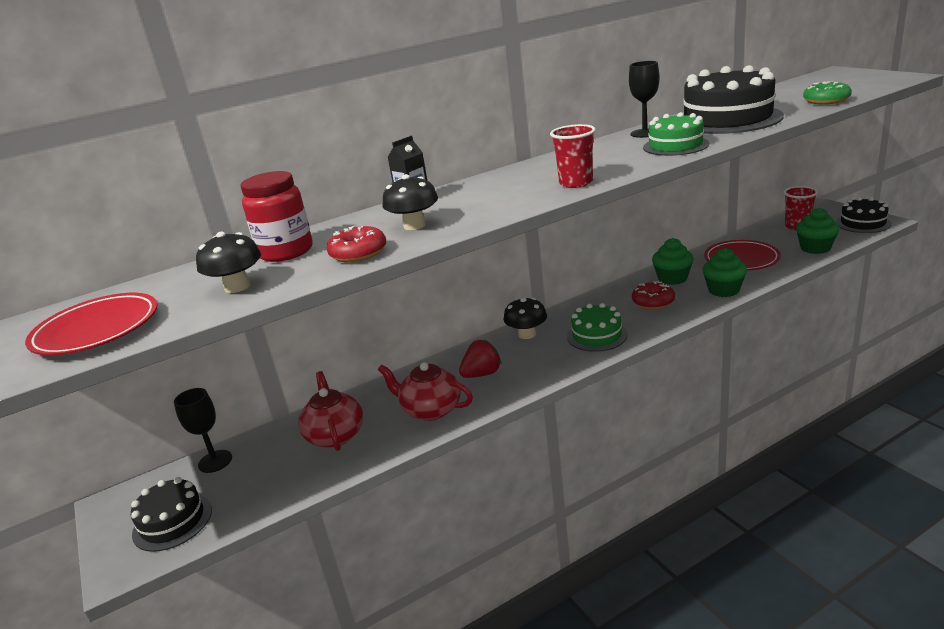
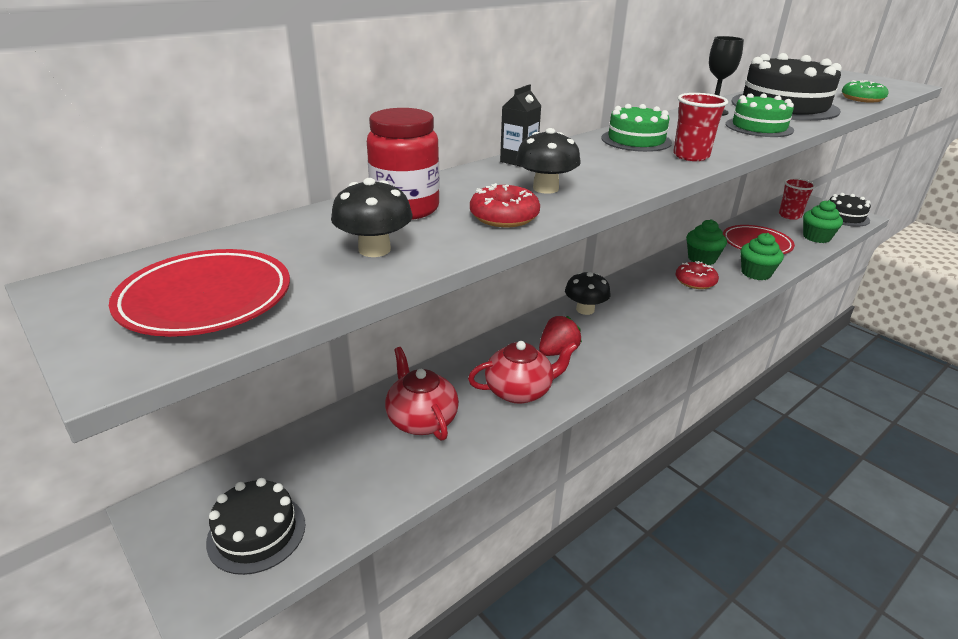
camera: 15 degrees left, 5 degrees up
(215, 461) = (283, 452): black goblet -> none
(431, 410) = (519, 391): red teapot -> red teapot turned 150 degrees clockwise
(597, 335) = (657, 314): green cake -> green cake (636, 140)

